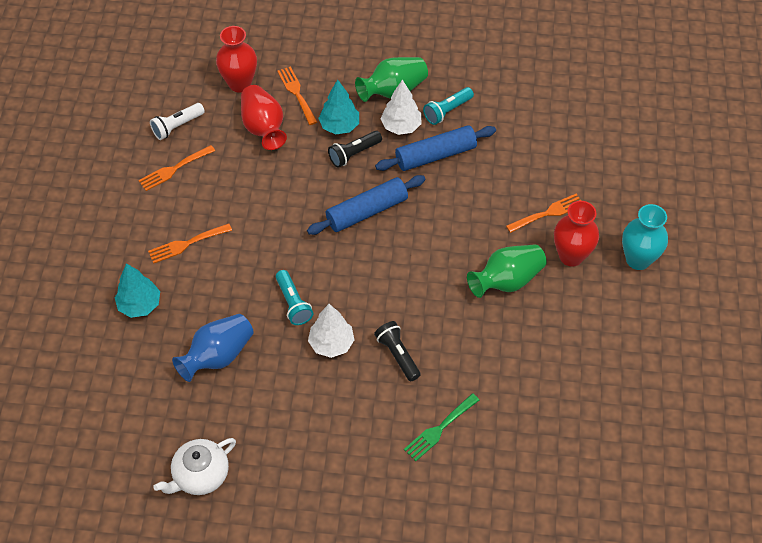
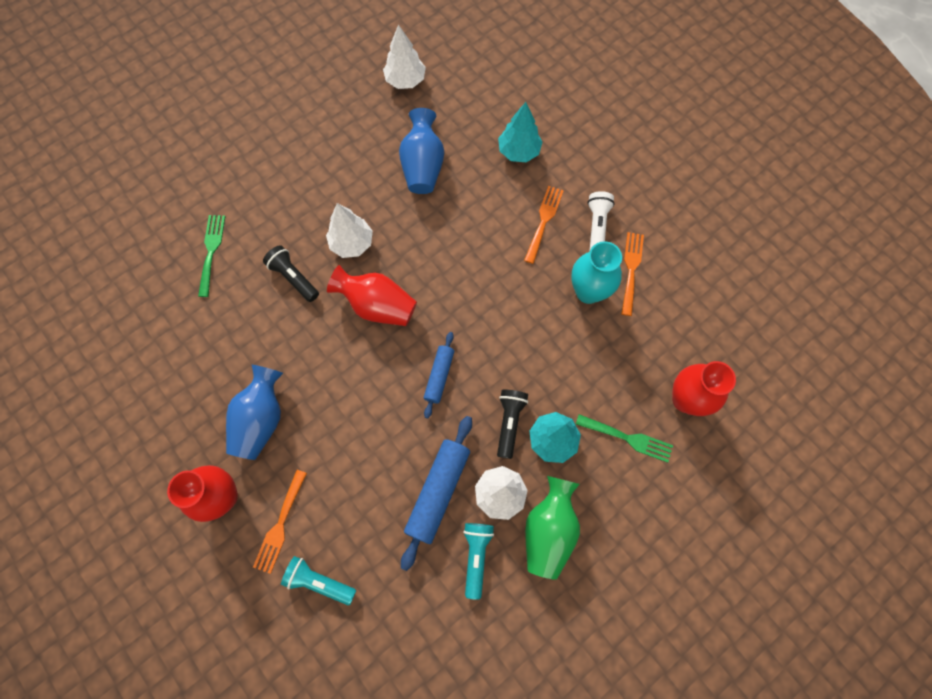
camera: 135 degrees right, 15 degrees up
(147, 440) = (405, 80): none -> white tree
(177, 126) = (679, 308): white flashlight -> white flashlight (597, 226)
(200, 475) = (347, 90): white teapot -> none
(263, 128) = (612, 374): red vase -> red vase (377, 305)
(293, 303) = (412, 247): turquoise flashlight -> turquoise flashlight (319, 581)
(296, 93) = (628, 438): orange fork -> green fork
(367, 211) = (439, 376): blue rolling pin -> blue rolling pin, size x0.60
(397, 355) = (293, 278): black flashlight -> black flashlight turned 150 degrees counterclockwise
(507, 280) = (261, 419): green vase -> blue vase
(638, 259) = (157, 550): turquoise vase -> turquoise vase (588, 291)

